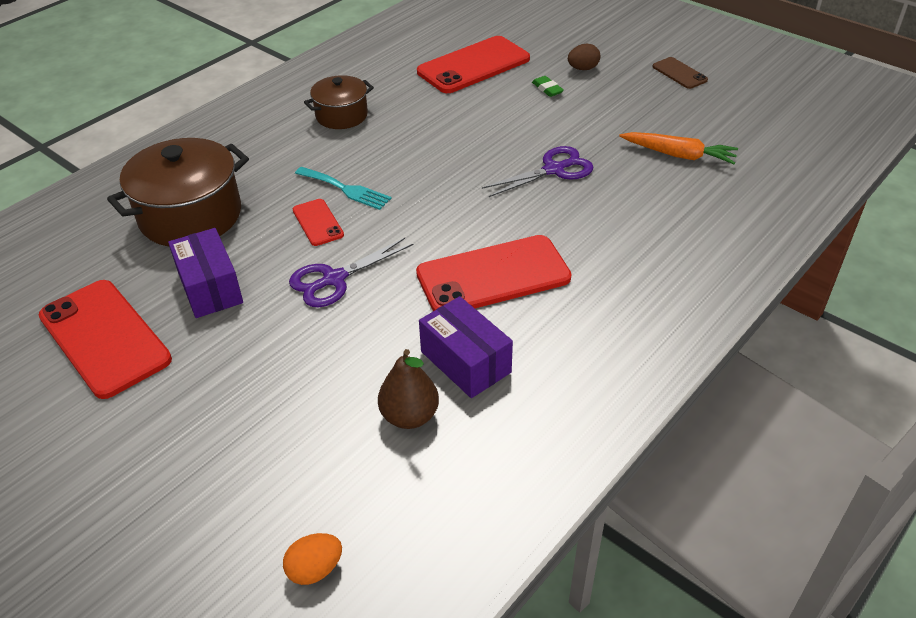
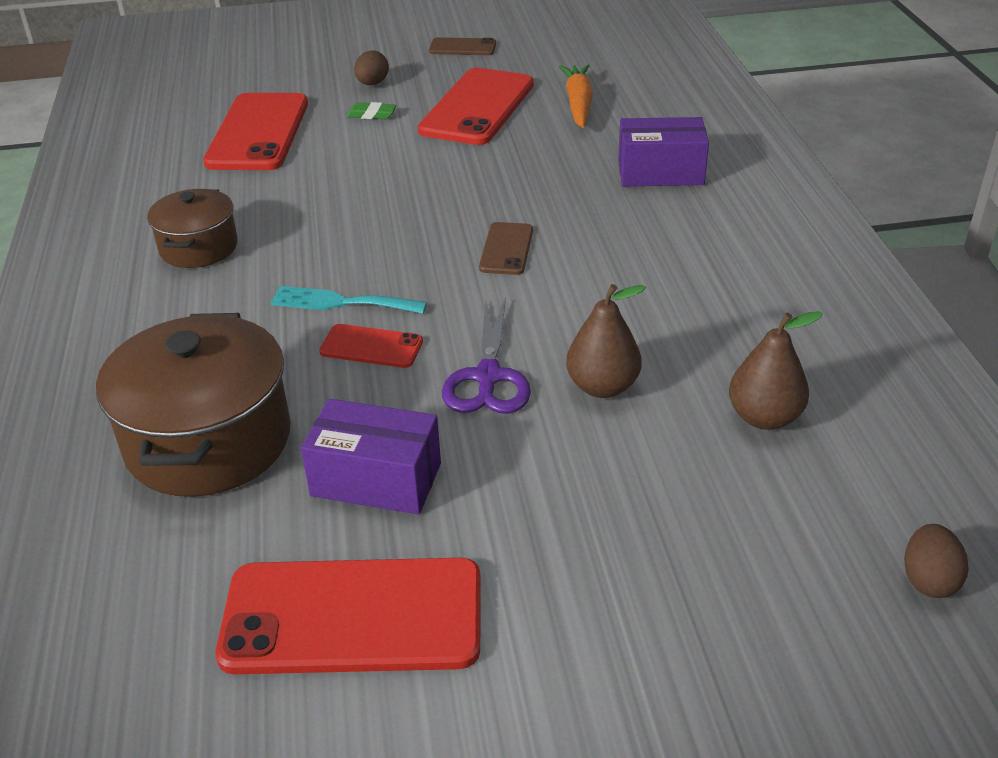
camera: 50 degrees left, 5 degrees down
(315, 569) = (929, 580): orange egg -> brown egg
(346, 189) = (341, 302): turquoise fork -> turquoise fork turned 150 degrees counterclockwise
(370, 329) = (602, 387): none -> brown pear
(465, 362) = (722, 347): purple box -> purple box (660, 172)
(467, 218) = (506, 249): none -> brown phone
(493, 275) = (615, 274): red phone -> red phone (477, 107)
(554, 170) = (504, 170): purple scissors -> none
(679, 155) = (578, 104): orange carrot -> orange carrot turned 60 degrees counterclockwise

